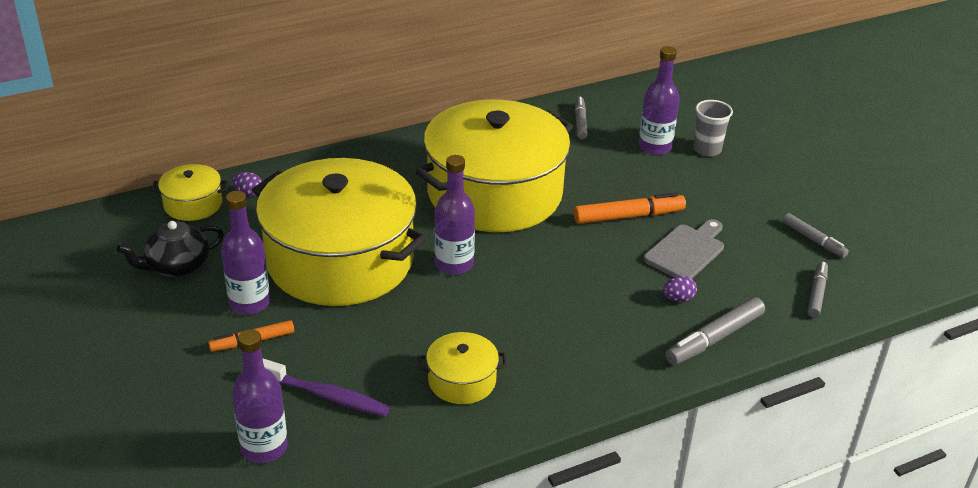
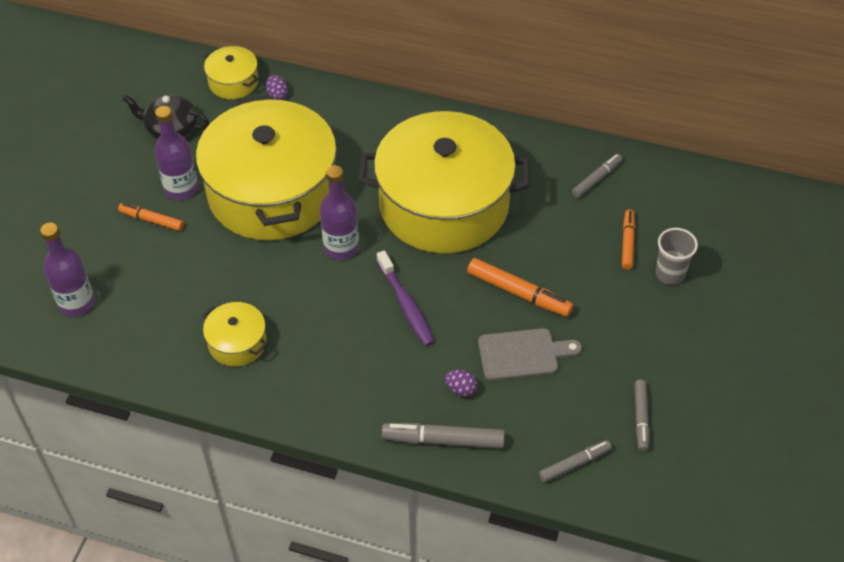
camera: 45 degrees right, 15 degrees up
(327, 396) = (148, 293): purple toothbrush -> purple toothbrush (406, 305)
(655, 147) = (627, 243): purple bottle -> orange marker

